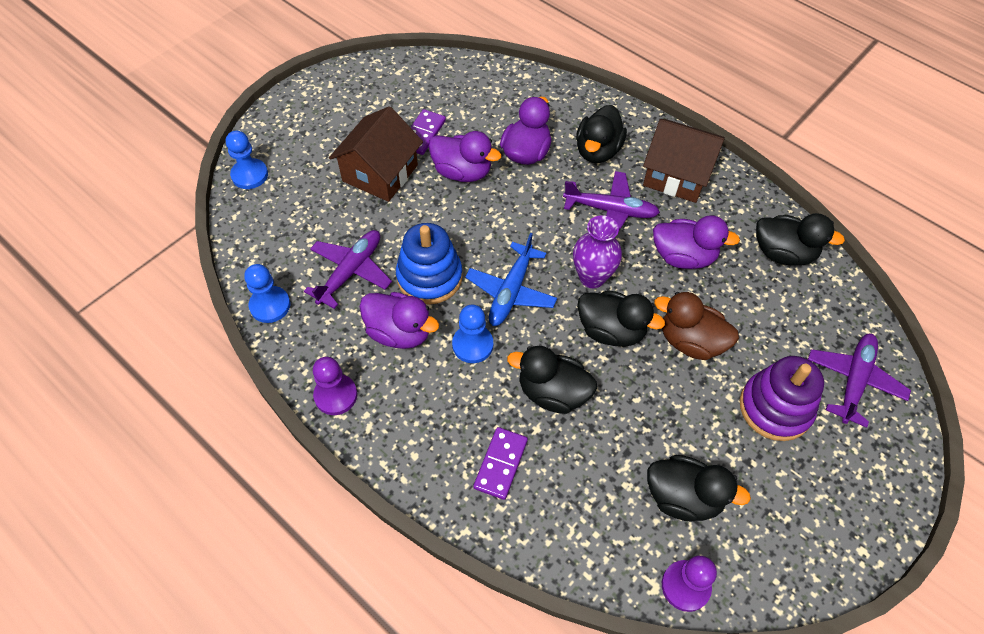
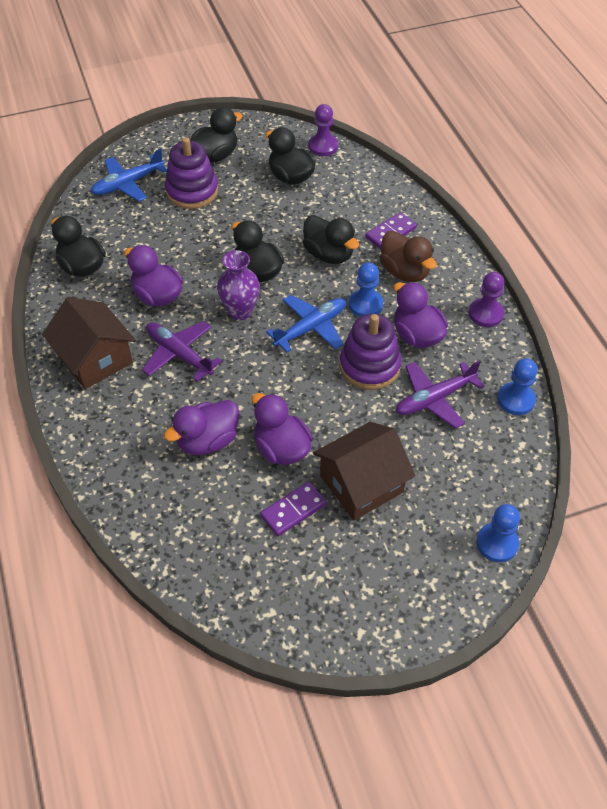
camera: 150 degrees left, 5 degrees down
(429, 277) = (369, 366): blue stacking toy -> purple stacking toy
(597, 151) = (141, 412): black duck -> black duck (215, 156)
(690, 341) = (208, 244): brown duck -> brown duck (405, 272)
(853, 381) = (128, 184): purple plane -> blue plane

